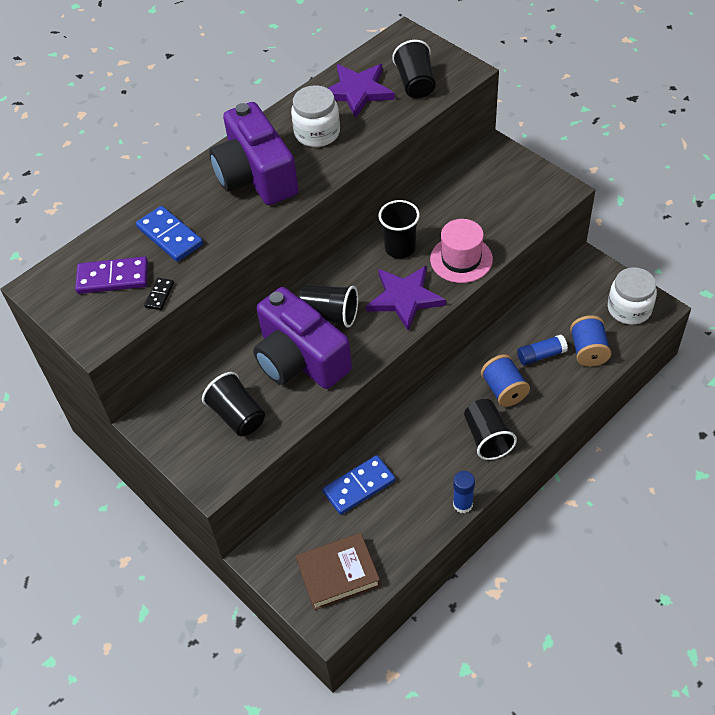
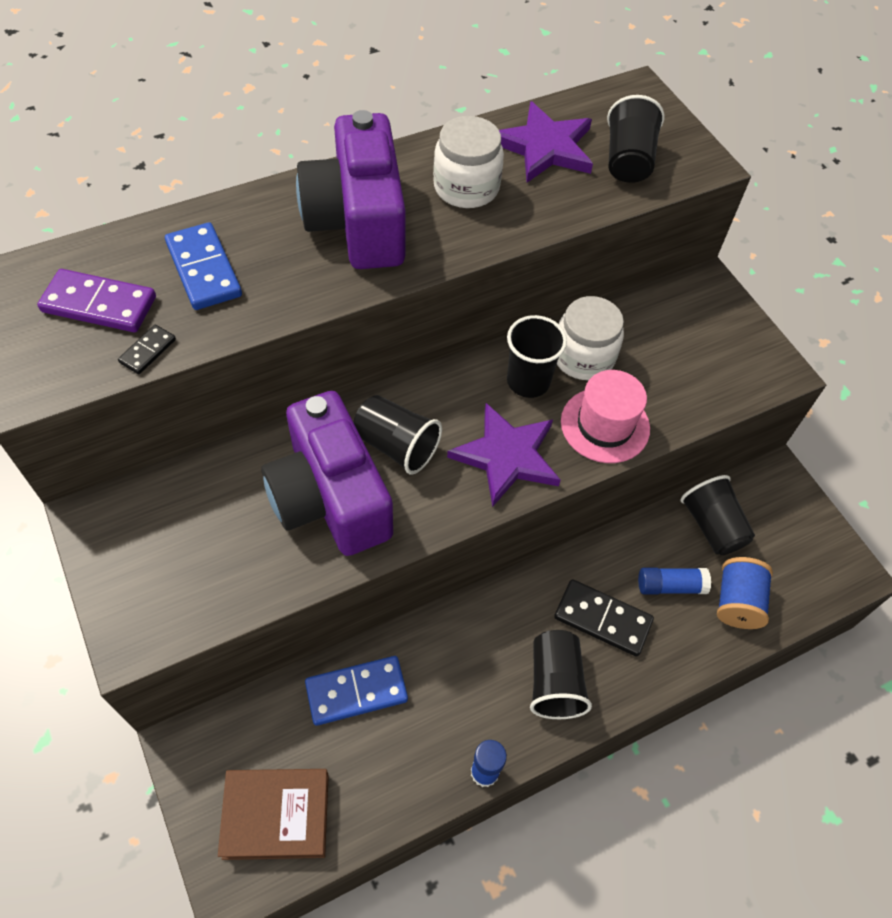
camera: 10 degrees right, 5 degrees up
(237, 415) = (211, 552): black cup -> black cup (712, 526)
(504, 390) = (602, 619): blue spool -> black domino
(629, 309) = (813, 560): white jar -> white jar (583, 357)

